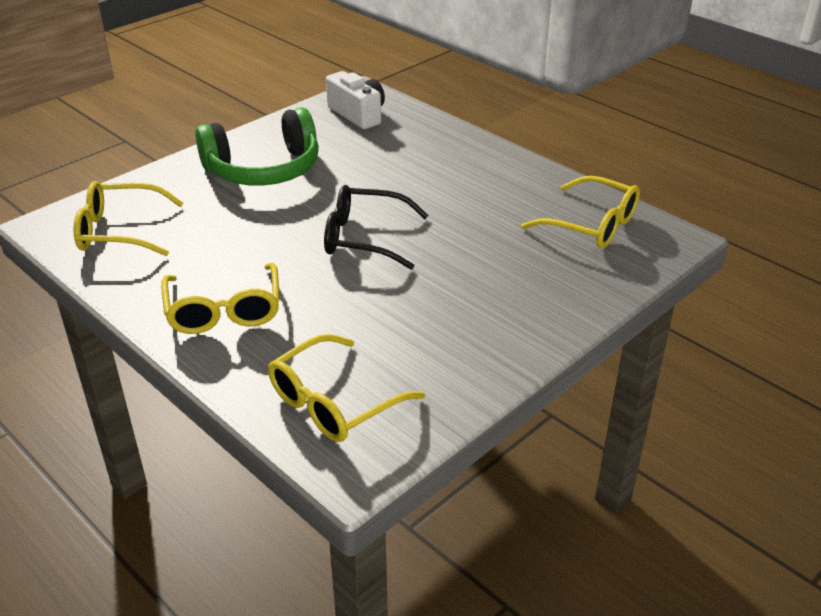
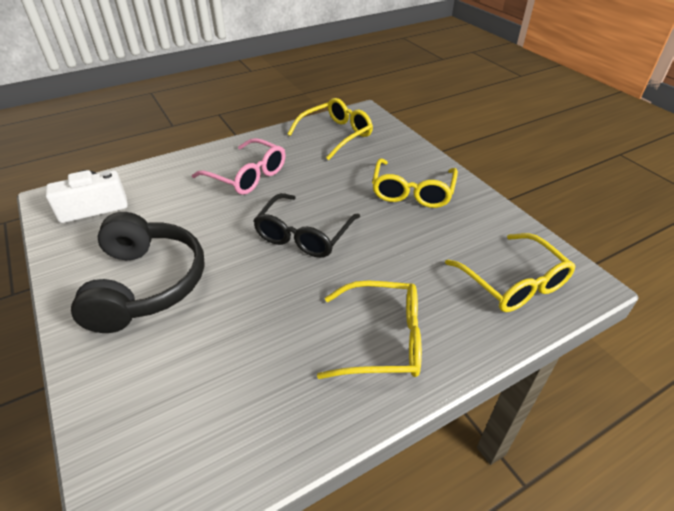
camera: 75 degrees left, 5 degrees up
(119, 231) = (195, 429): yellow glasses -> yellow glasses (412, 192)
(264, 169) = (146, 284): green headphones -> black headphones
(455, 181) = (247, 176): none -> pink glasses

